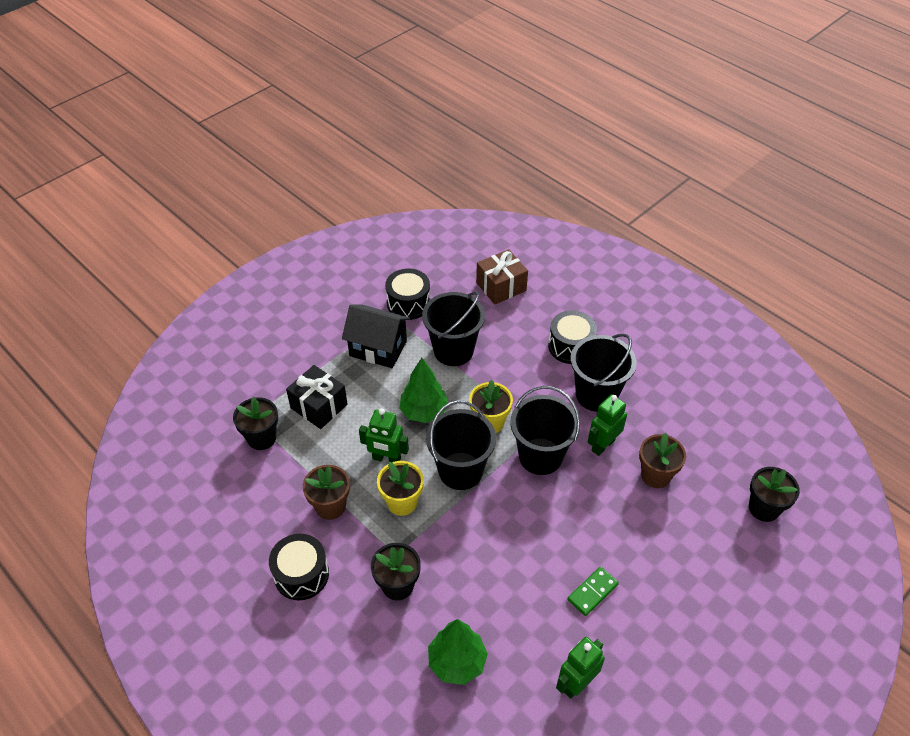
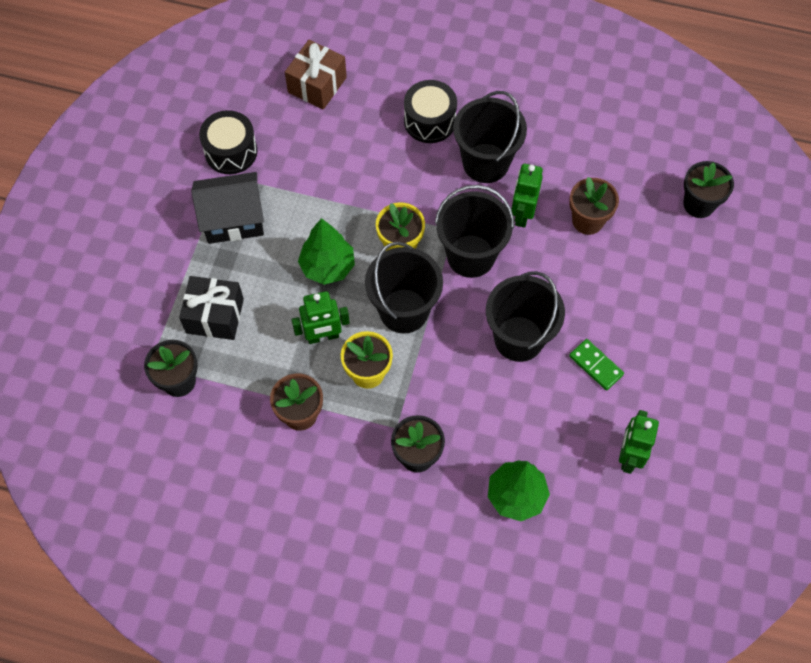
camera: 30 degrees left, 15 degrees up
(301, 574) = (319, 496): black drum -> none
(453, 350) = (314, 183): black bucket -> black bucket (519, 338)
(592, 592) = (596, 365): green domino -> green domino turned 60 degrees counterclockwise

